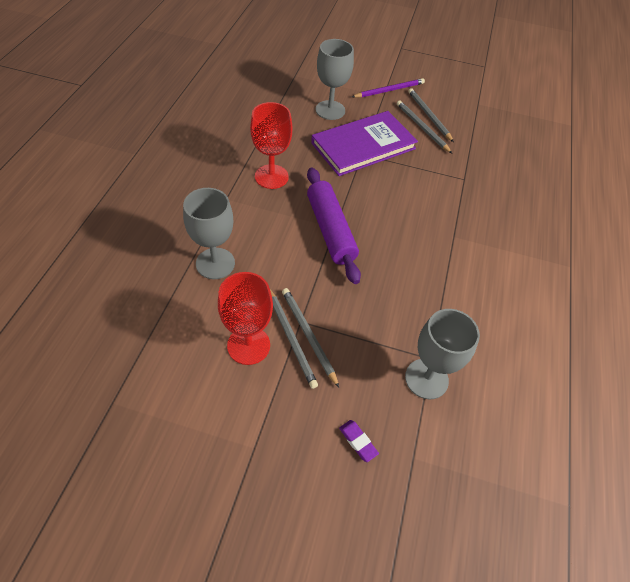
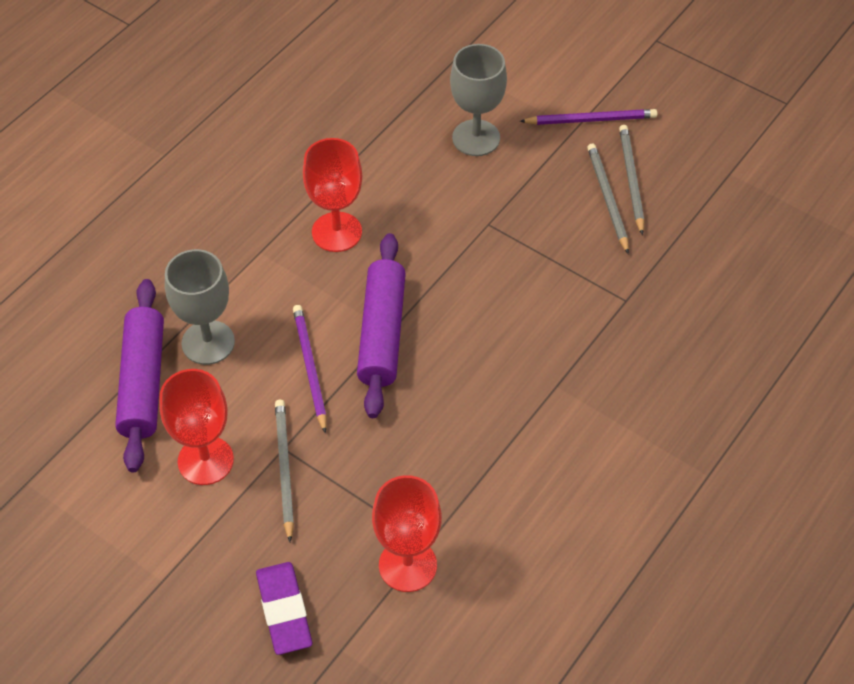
camera: 25 degrees right, 0 degrees up
(178, 302) = (143, 382): none -> purple rolling pin
(291, 338) = (261, 466): grey pencil -> none
(294, 263) = (310, 368): none -> purple pencil
(358, 441) = (284, 611): purple eraser -> purple eraser, size x1.83
(363, 146) = (497, 210): purple book -> none
(426, 379) = (407, 565): grey goblet -> red goblet

